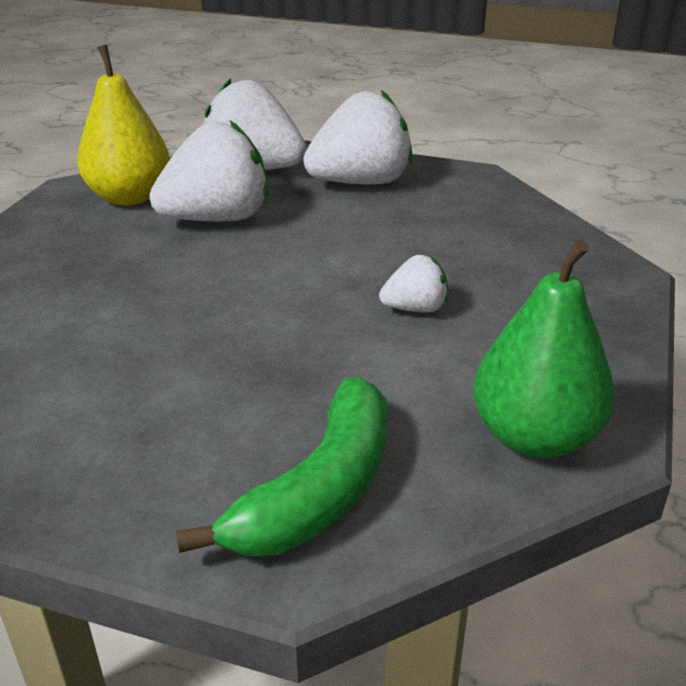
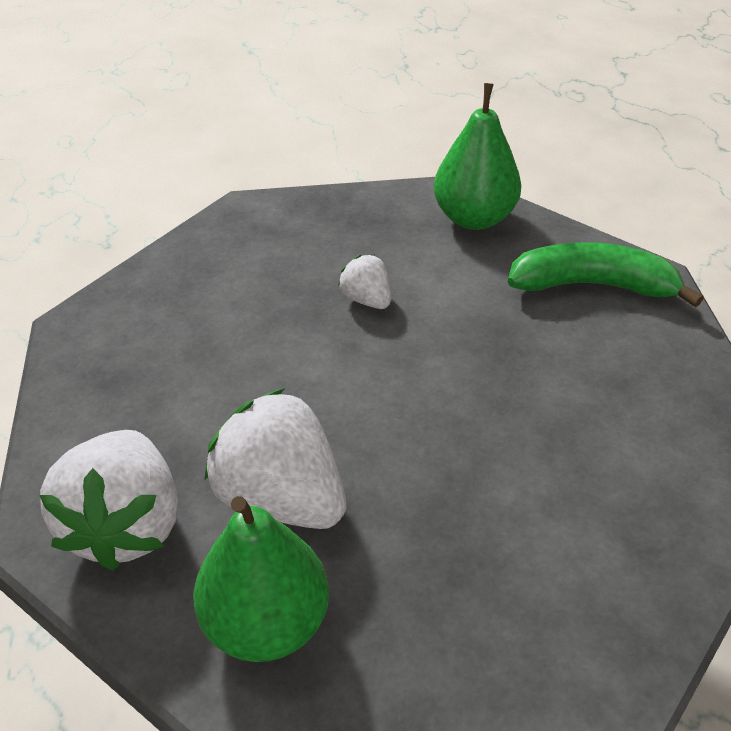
camera: 115 degrees left, 10 degrees up
(129, 197) = (266, 622): yellow pear -> green pear
(361, 182) = (130, 408): white strawberry -> none

